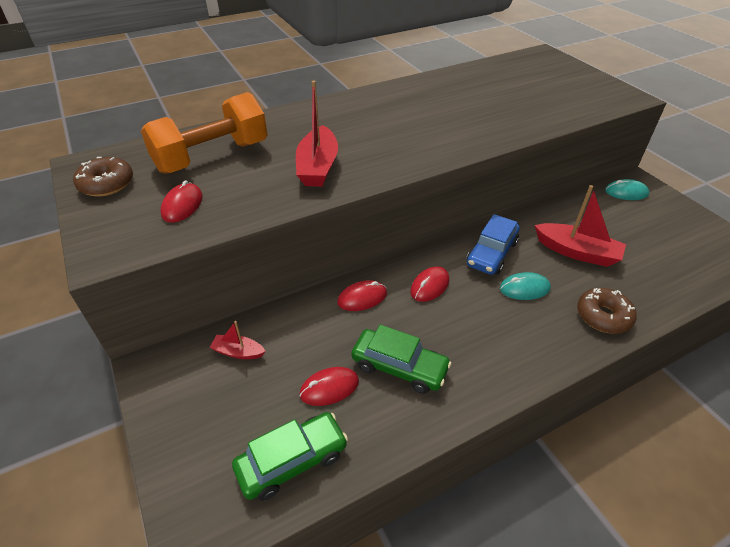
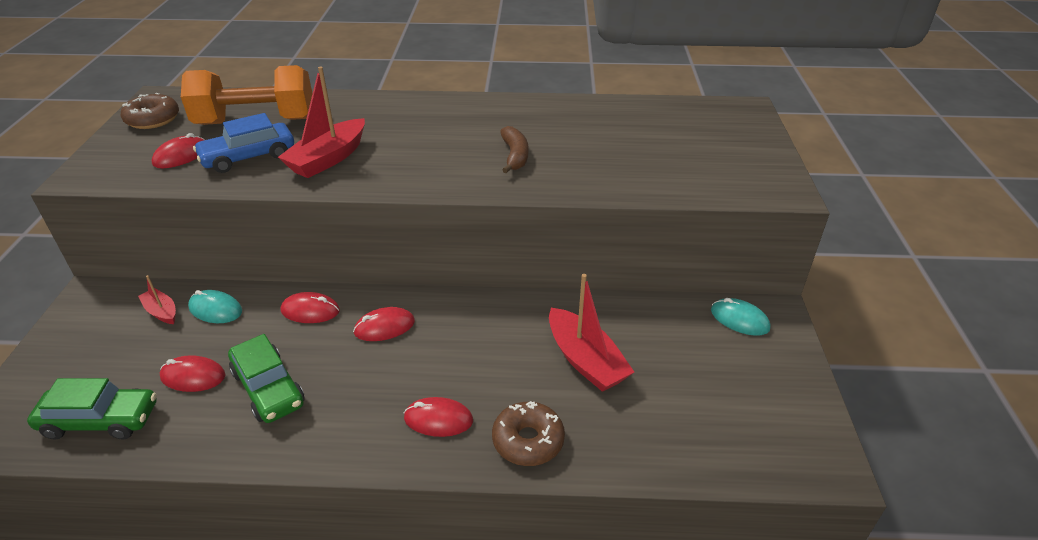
camera: 30 degrees right, 5 degrees down
(450, 123) = (515, 156): none -> brown banana
(491, 253) = (486, 322): blue car -> blue car (248, 157)
(524, 288) = (477, 372): turquoise mouse -> turquoise mouse (215, 309)
(537, 330) = (438, 419): none -> red mouse

